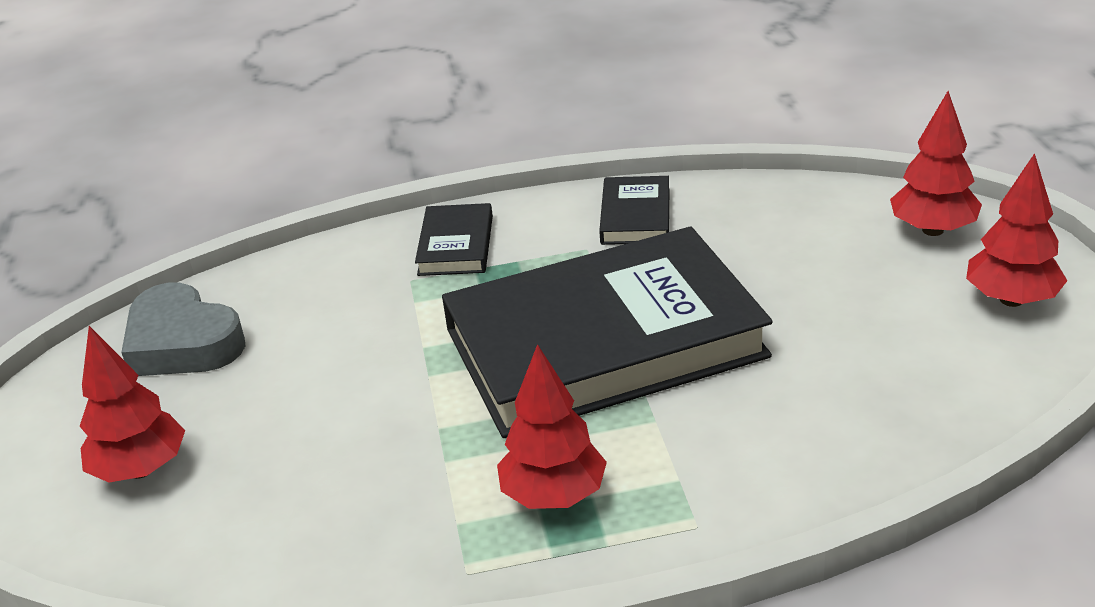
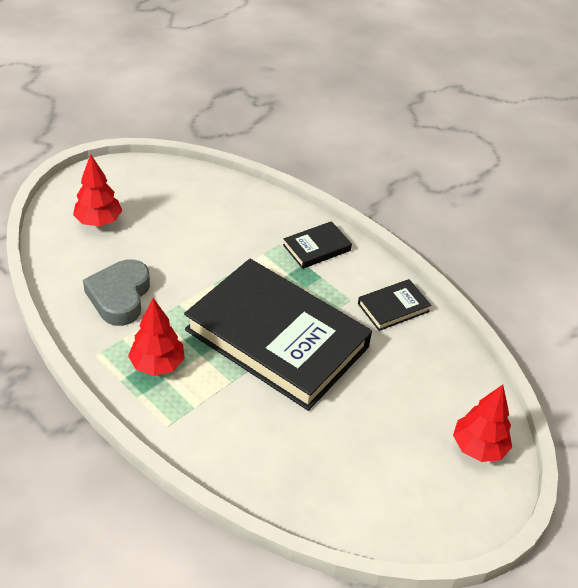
camera: 50 degrees right, 10 degrees up
(182, 343) = (183, 191): grey heart -> grey heart (120, 296)
(1011, 299) = (433, 506): red tree -> none

